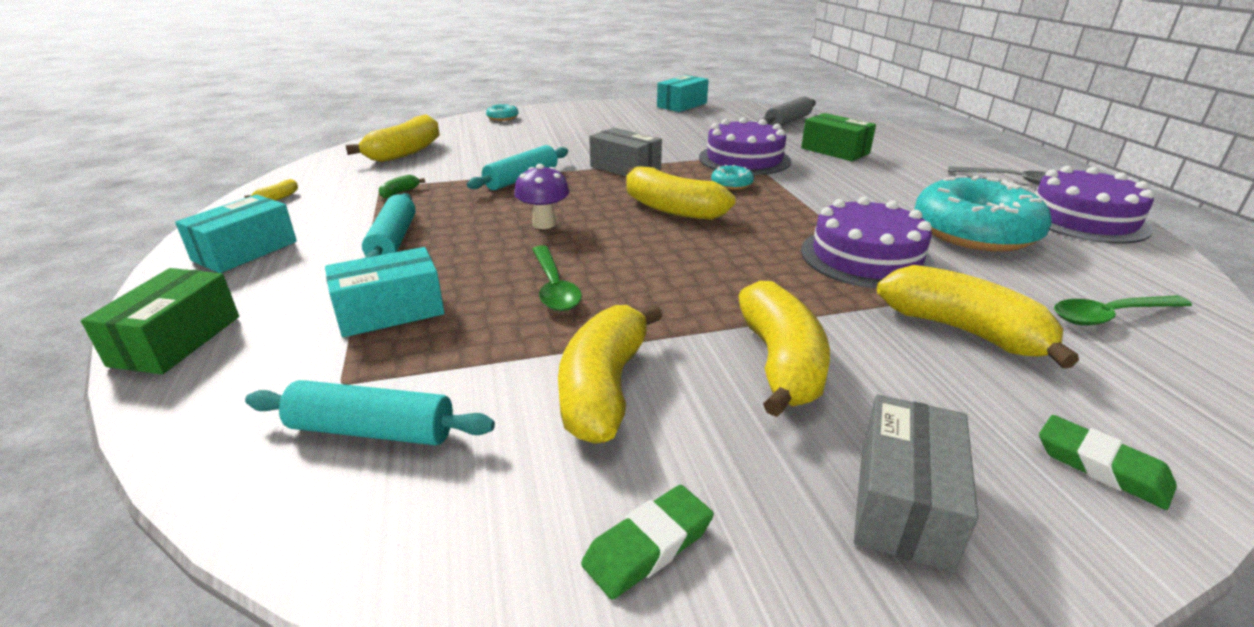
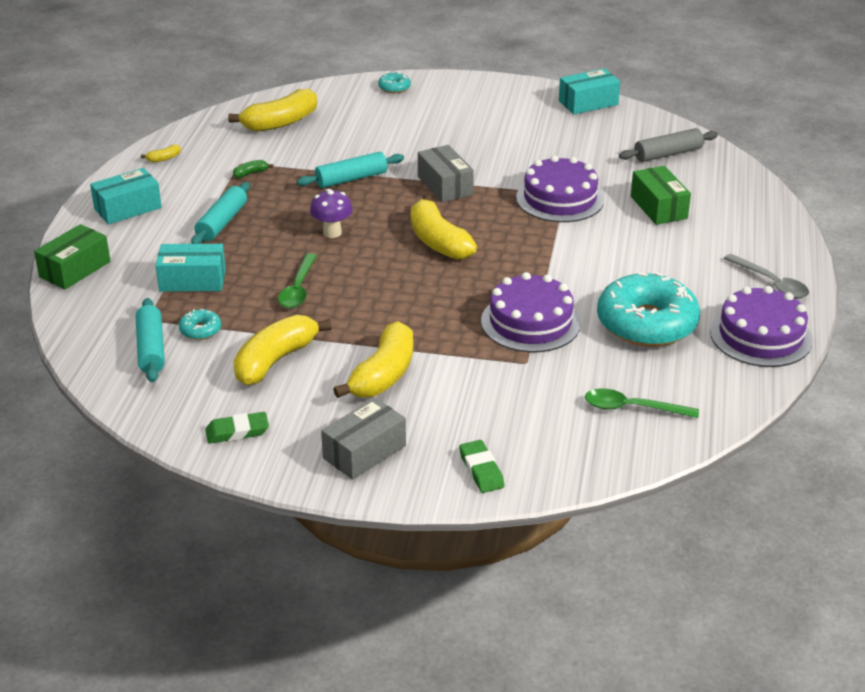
camera: 25 degrees right, 5 degrees up
(372, 430) = (151, 349): turquoise rolling pin -> turquoise rolling pin turned 45 degrees clockwise
(731, 184) = (514, 226): turquoise donut -> turquoise donut (200, 330)
(963, 330) = (518, 389): yellow banana -> none

